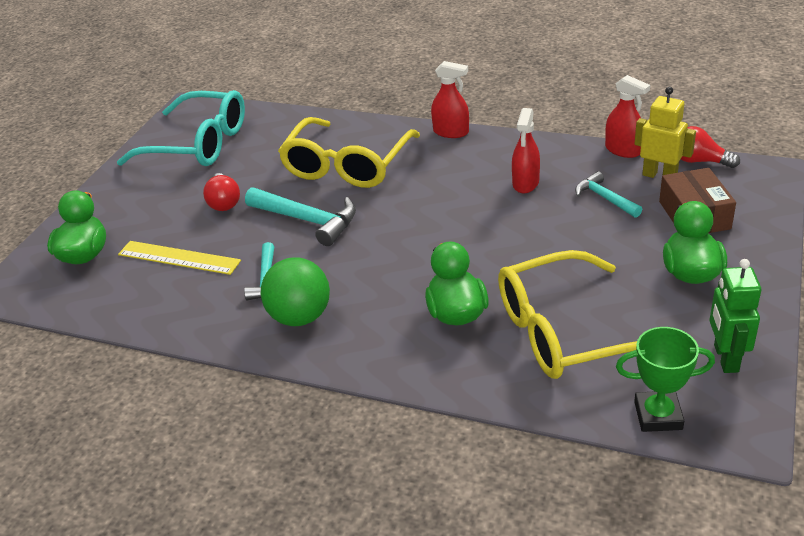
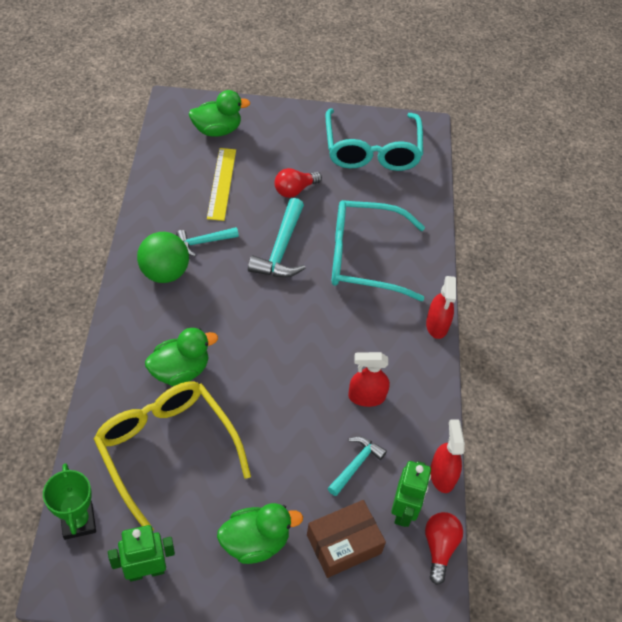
camera: 65 degrees right, 15 degrees up
(347, 165) = (363, 258): yellow glasses -> turquoise glasses
(623, 150) = (442, 475): red spray bottle -> red spray bottle turned 150 degrees clockwise
(659, 176) = (403, 511): yellow robot -> green robot

